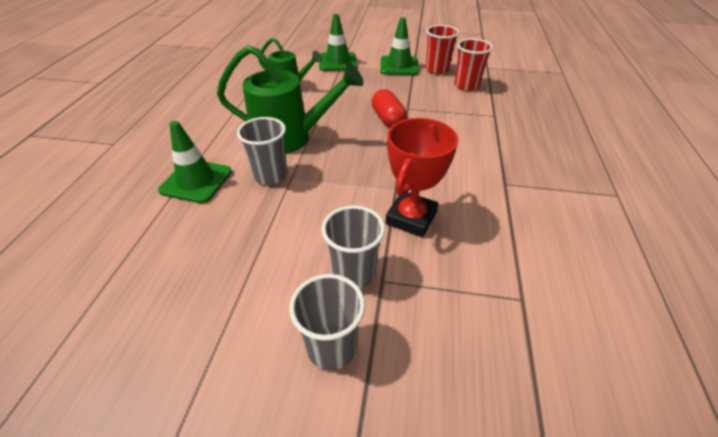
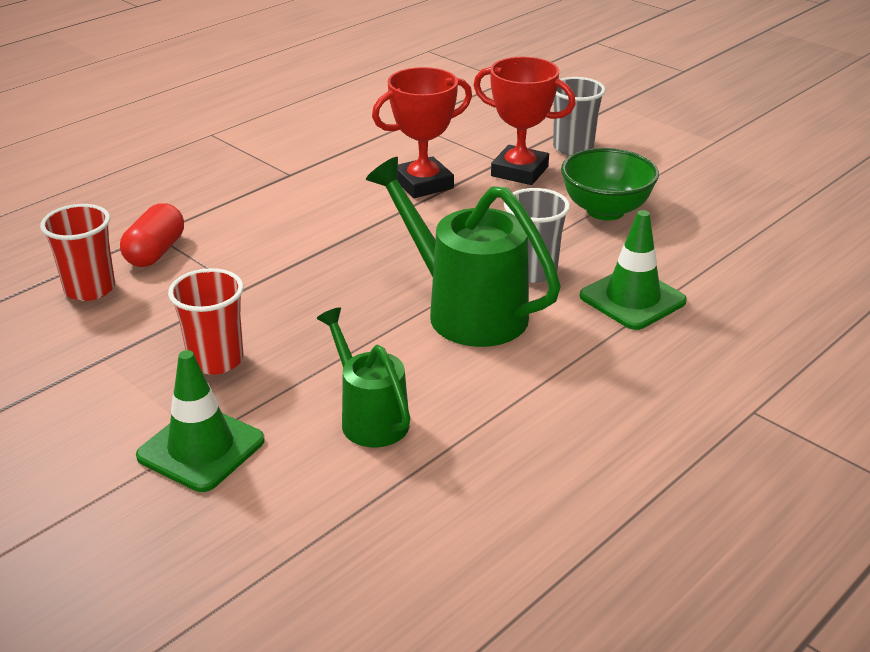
camera: 145 degrees left, 10 degrees down
(248, 256) = (605, 210): none -> green bowl
(354, 273) = (519, 171): grey cup -> red trophy
(388, 119) = (296, 284): red capsule -> red capsule (155, 252)
(399, 66) = (109, 379): green traffic cone -> none
(437, 69) = (65, 340): red cup -> red cup (216, 360)

